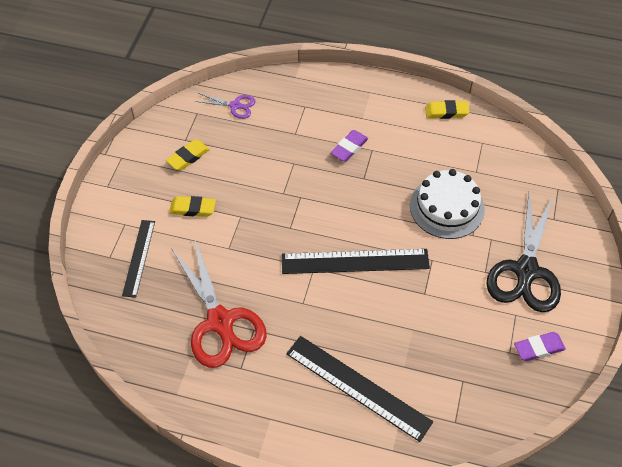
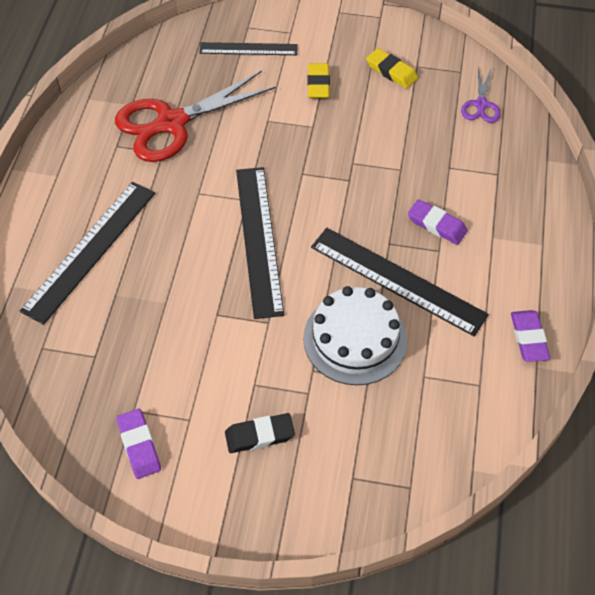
camera: 85 degrees right, 0 degrees up
(397, 177) = (397, 280): none -> black ruler
(446, 112) = (528, 338): yellow eraser -> purple eraser
(526, 270) = (259, 435): black scissors -> black eraser

